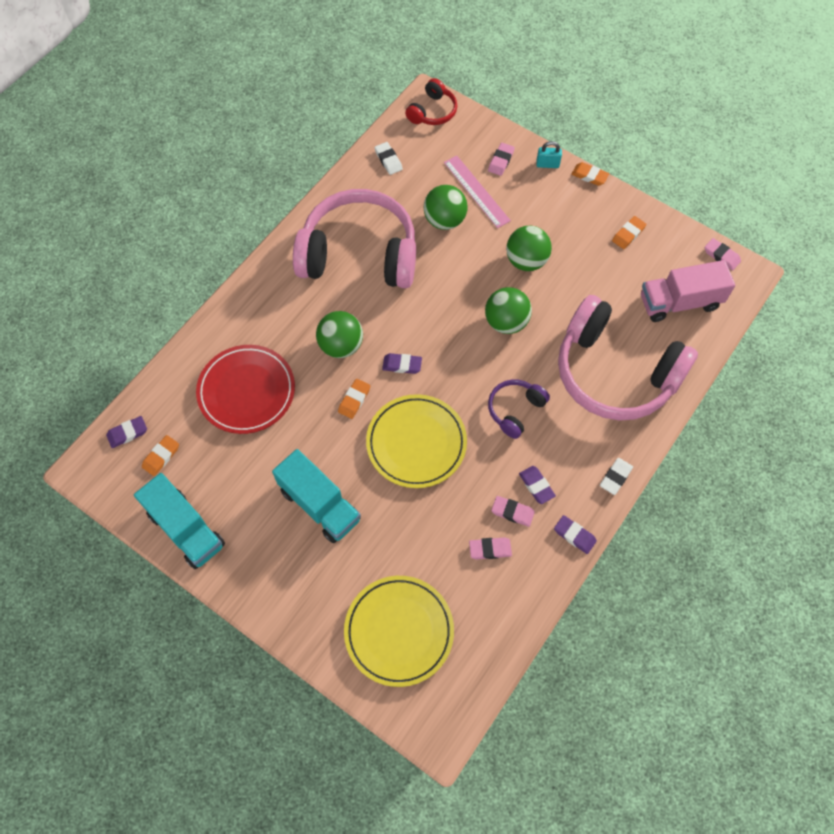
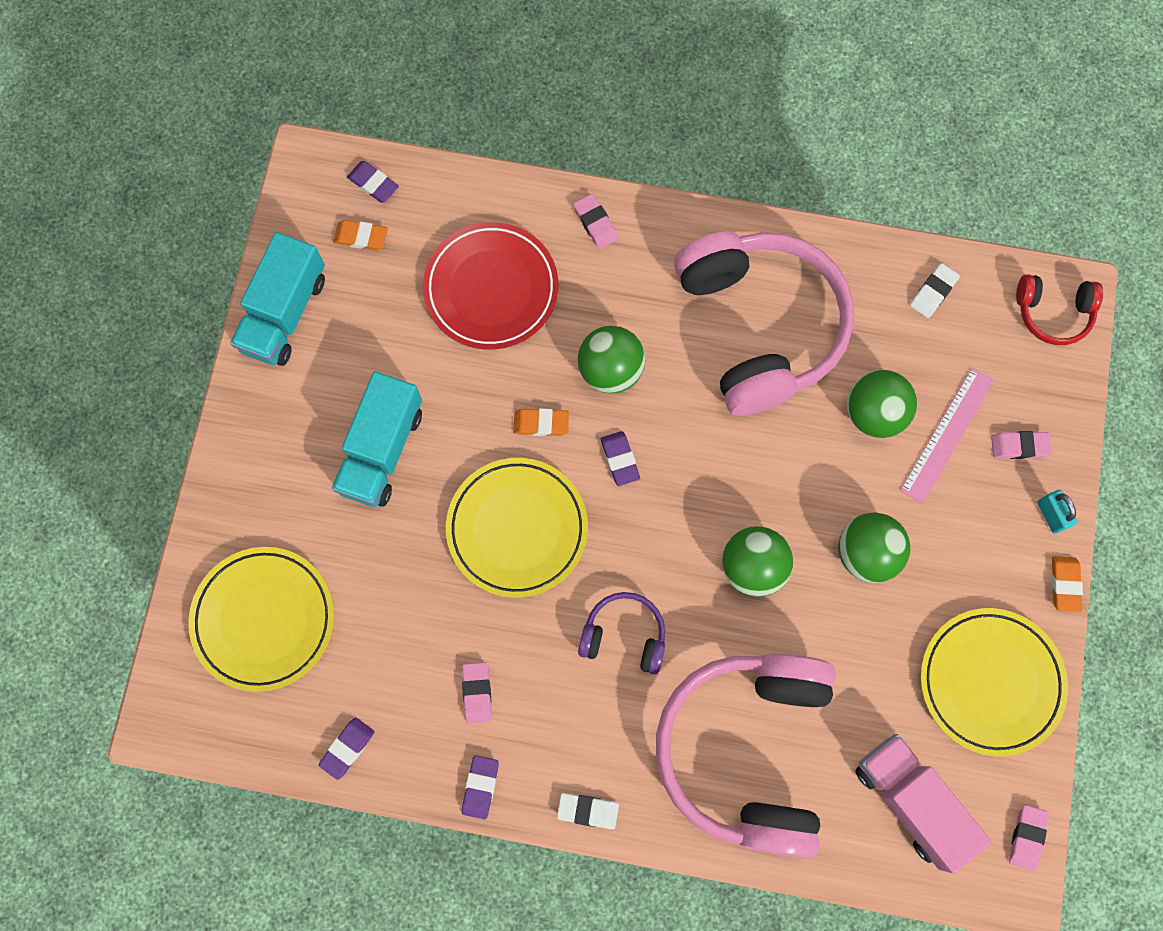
camera: 65 degrees right, 10 degrees up
(490, 549) = (414, 685): pink eraser -> pink eraser (595, 223)
(536, 486) = (527, 709): purple eraser -> purple eraser (347, 748)
(628, 234) = (990, 682): orange eraser -> yellow plate

